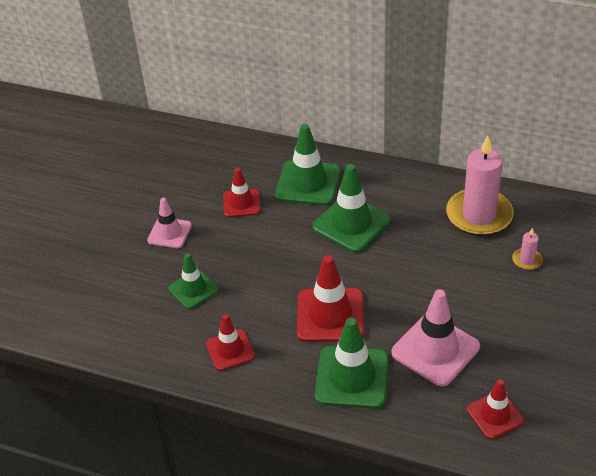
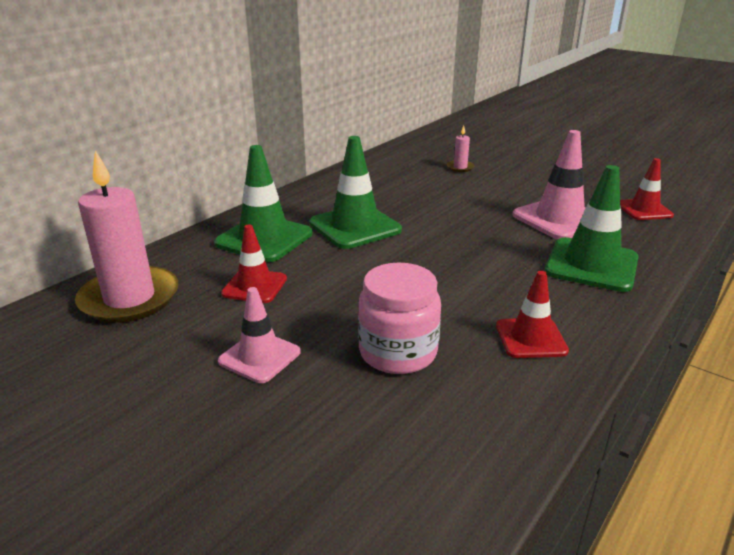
camera: 75 degrees left, 15 degrees down
(193, 289) = (398, 352): green traffic cone -> pink jar
(330, 315) = (492, 261): red traffic cone -> none
(479, 215) = (390, 173): pink candle -> pink candle (129, 298)

